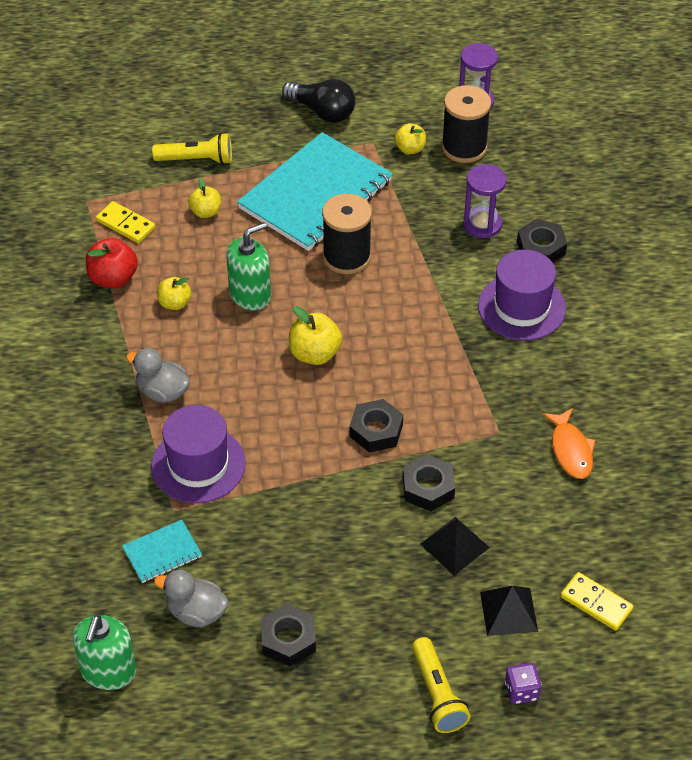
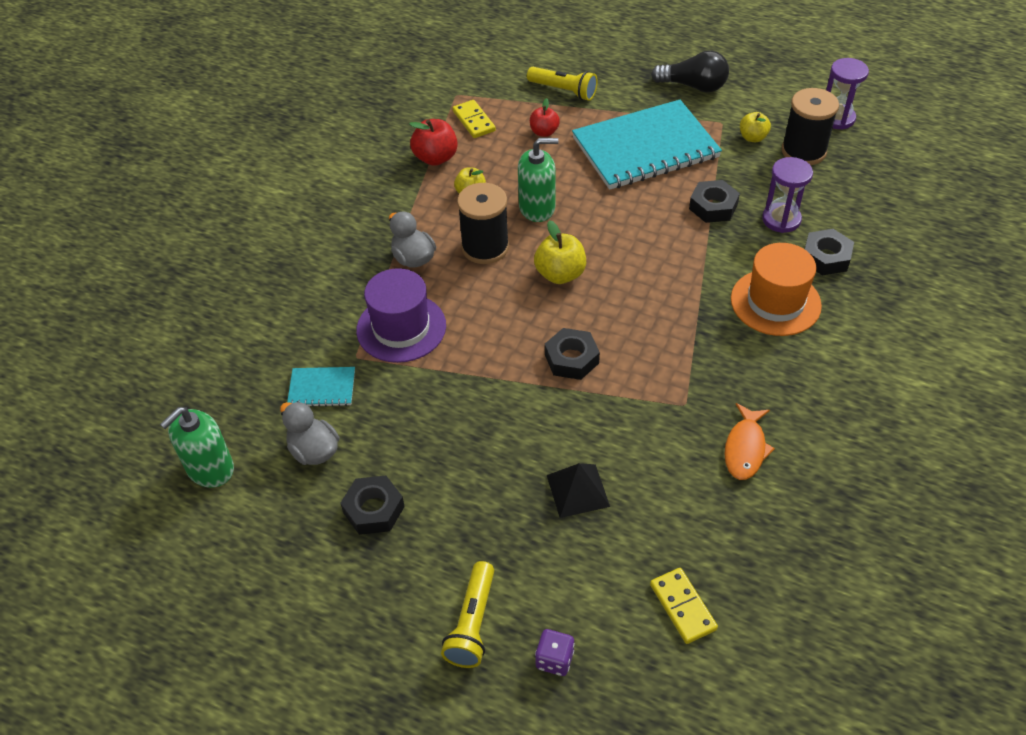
camera: 30 degrees right, 0 degrees up
(206, 212) = (544, 132): yellow apple -> red apple
(322, 112) = (693, 86): black light bulb -> black light bulb turned 45 degrees counterclockwise
(347, 257) = (640, 205): black spool -> black spool (485, 247)
(428, 488) = (586, 428): black nut -> black nut (713, 207)
(508, 611) = (590, 575): black pyramid -> none
(521, 307) = (775, 302): purple hat -> orange hat

